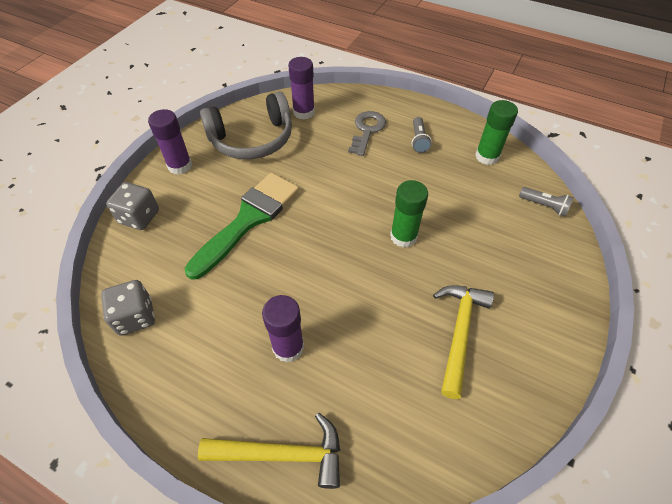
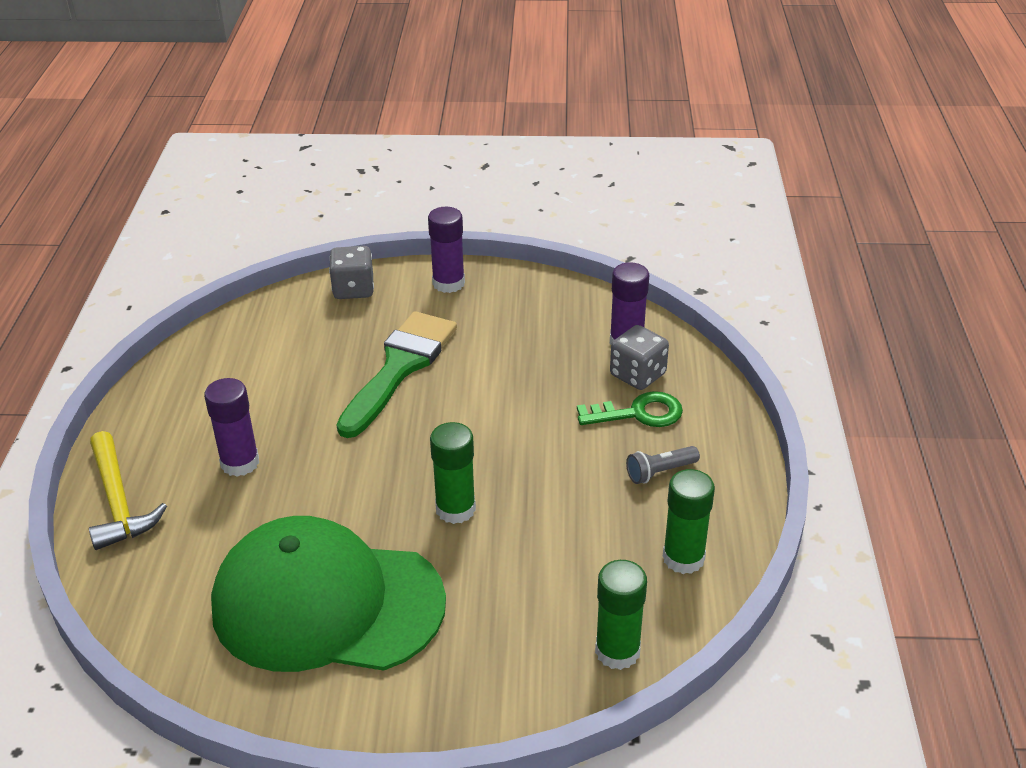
camera: 65 degrees right, 15 degrees down
(135, 317) = (227, 343): grey dice -> grey dice (637, 375)
(249, 219) = (400, 368): green brush -> green brush turned 75 degrees counterclockwise
(252, 139) = (537, 318): grey headphones -> none
(367, 130) = (638, 413): grey key -> green key
(459, 332) = (327, 604): yellow hammer -> green cap
(544, 206) = (617, 651): grey flashlight -> green glue stick

